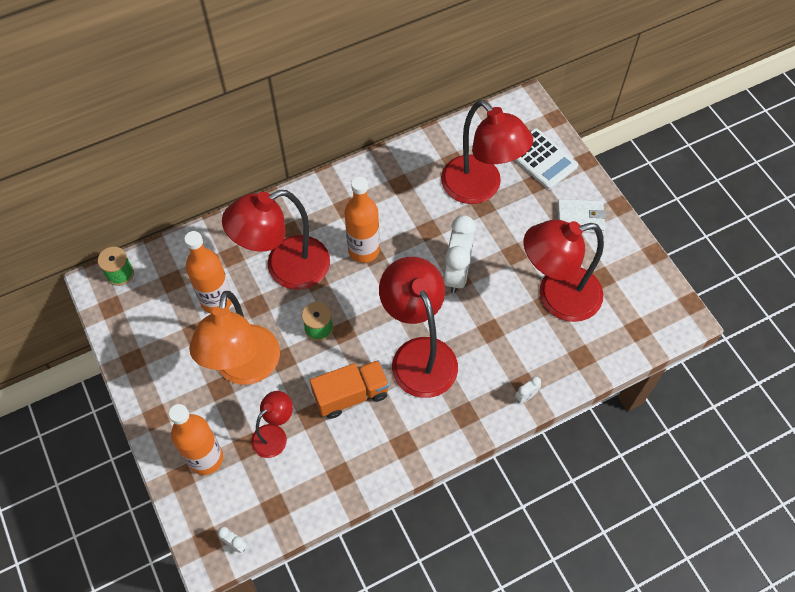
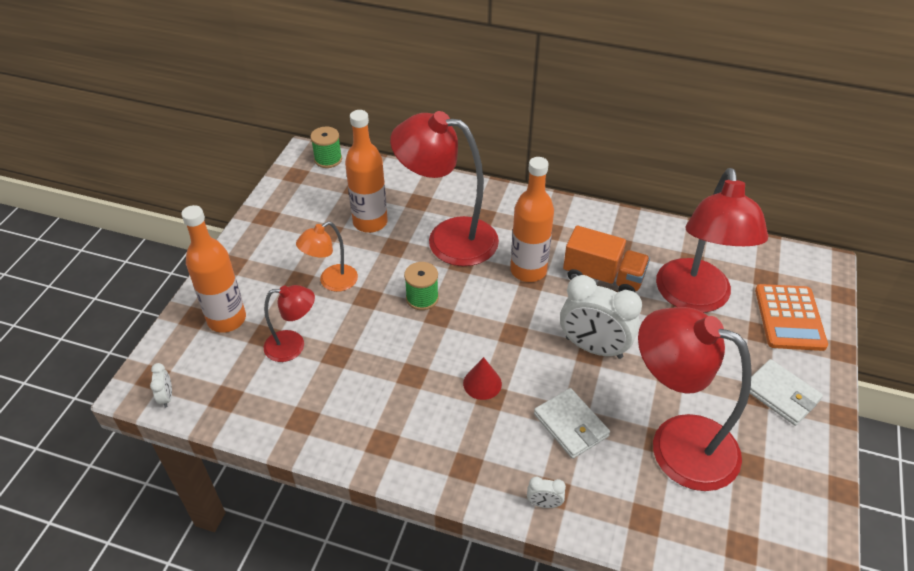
camera: 45 degrees right, 15 degrees down
(245, 368) = (332, 282): orange lamp -> orange lamp, size x0.51
(351, 395) = (387, 367): orange truck -> orange truck (603, 277)
(419, 354) = (482, 383): red lamp -> red cone
(457, 273) = (593, 348): white clock -> white clock turned 60 degrees clockwise
(493, 336) = (571, 425): none -> white wallet
(541, 159) = (789, 318): white calculator -> orange calculator

